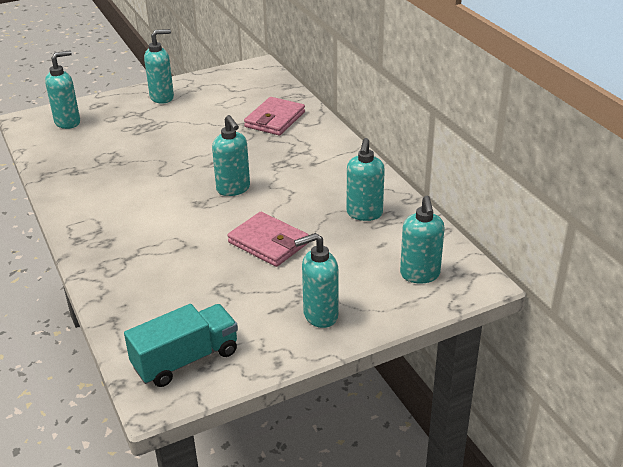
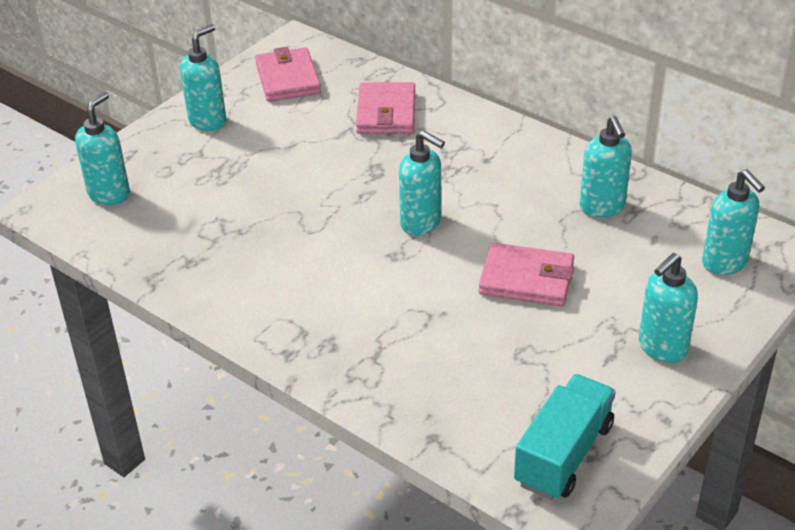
camera: 25 degrees left, 5 degrees up
(233, 86) = (288, 79): none -> pink wallet

